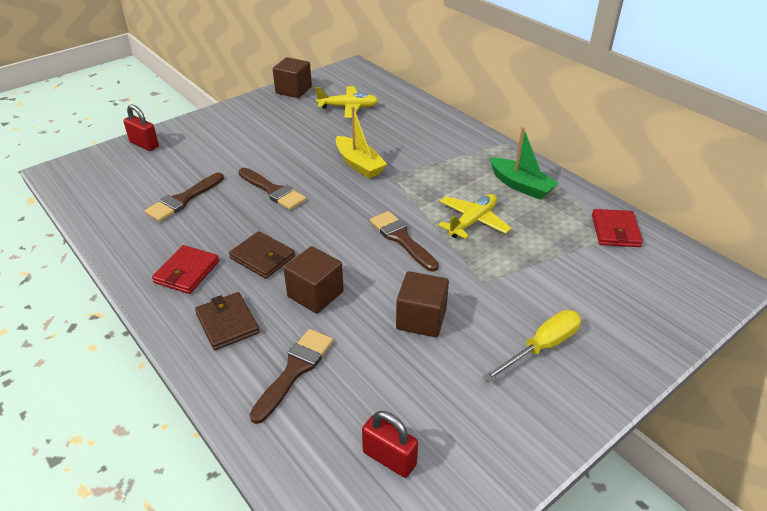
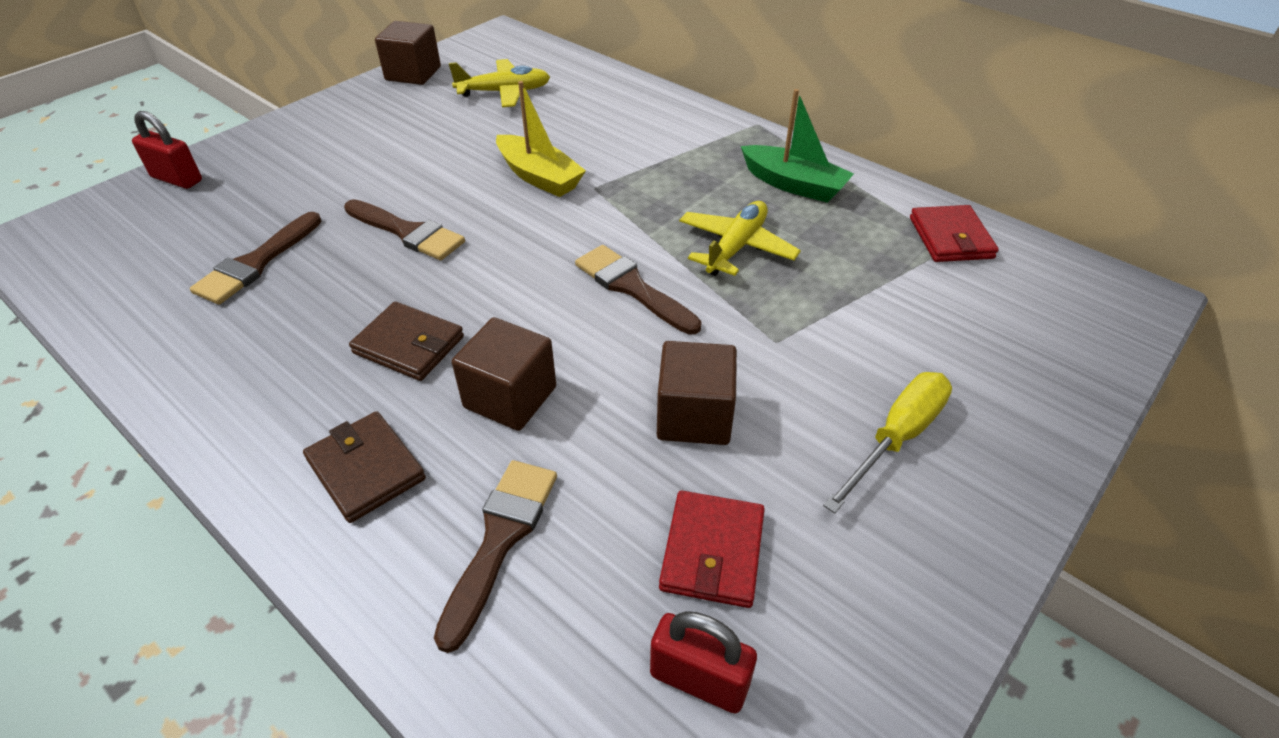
camera: 10 degrees left, 5 degrees up
(187, 272) = (280, 386): red wallet -> red wallet (712, 551)

